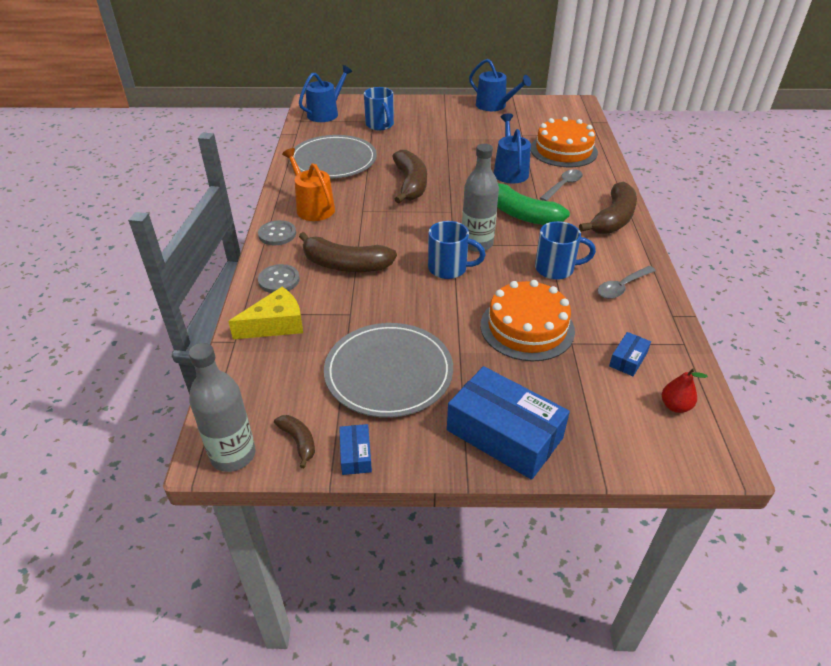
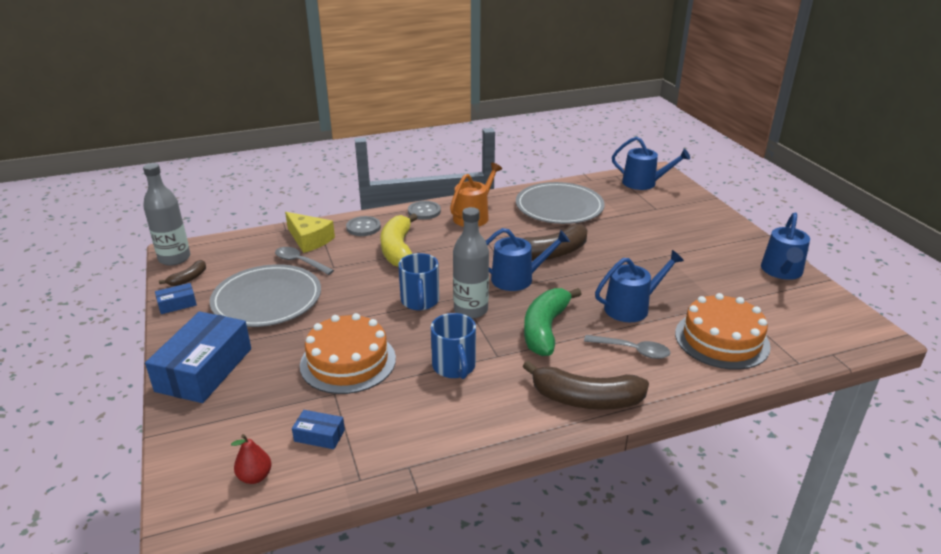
camera: 70 degrees right, 10 degrees down
(345, 265) = (398, 250): brown banana -> yellow banana
(380, 125) = (651, 214): blue mug -> none
(441, 209) = (517, 279): none -> blue watering can
(622, 287) = (444, 420): grey spoon -> grey spoon (300, 262)

